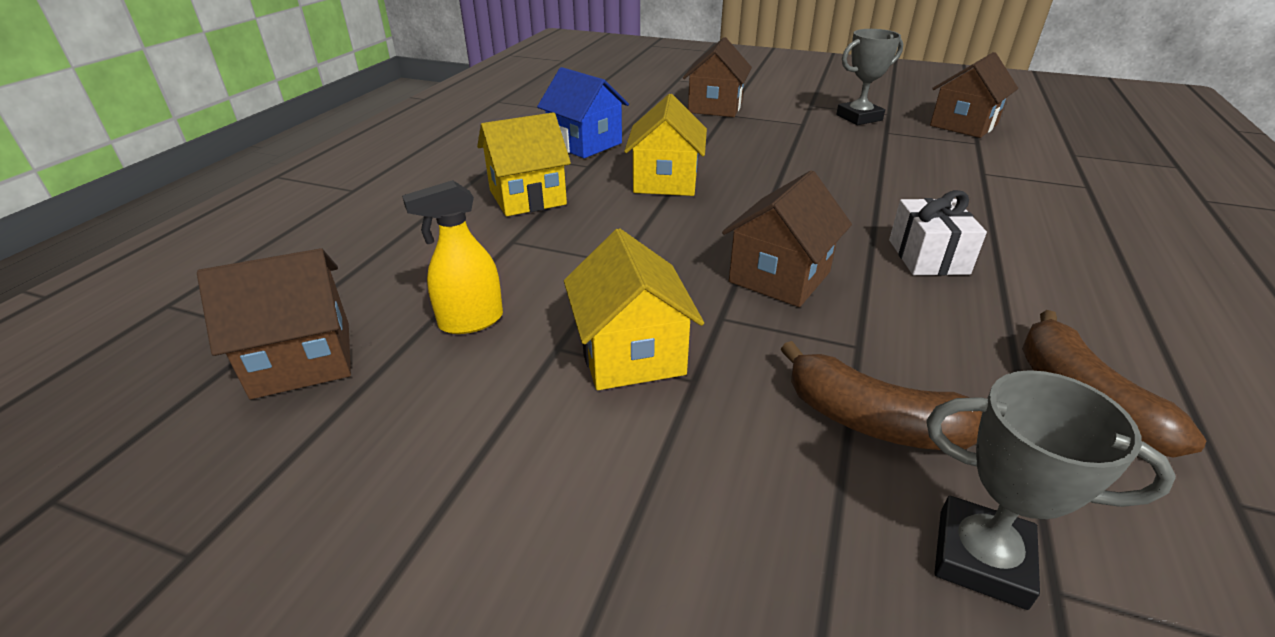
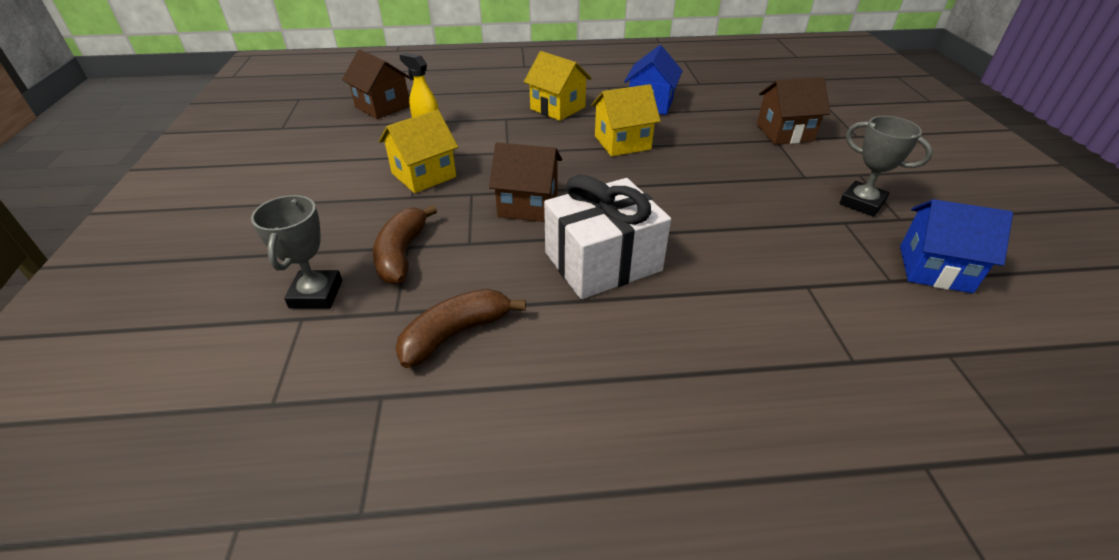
camera: 65 degrees right, 5 degrees up
(928, 257) = (603, 262): white gift -> white gift, size x1.71
(963, 125) = (934, 269): brown house -> blue house

